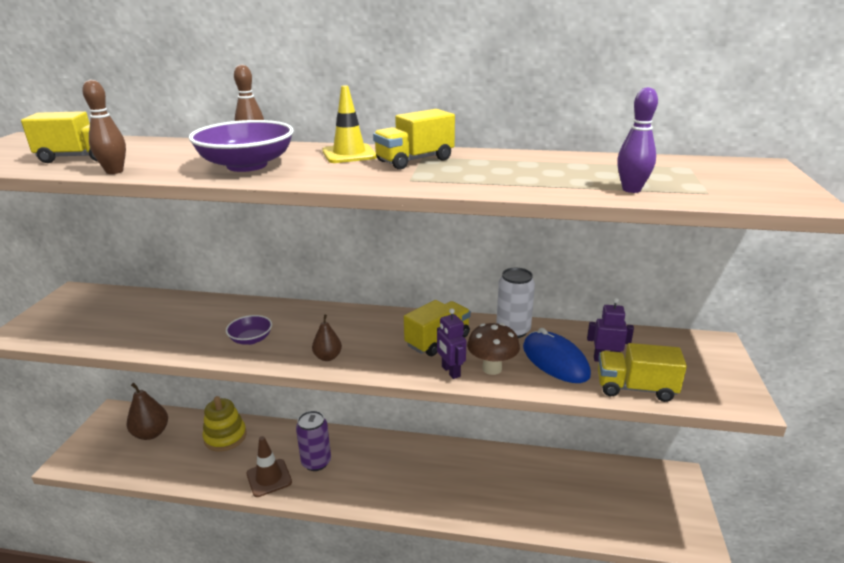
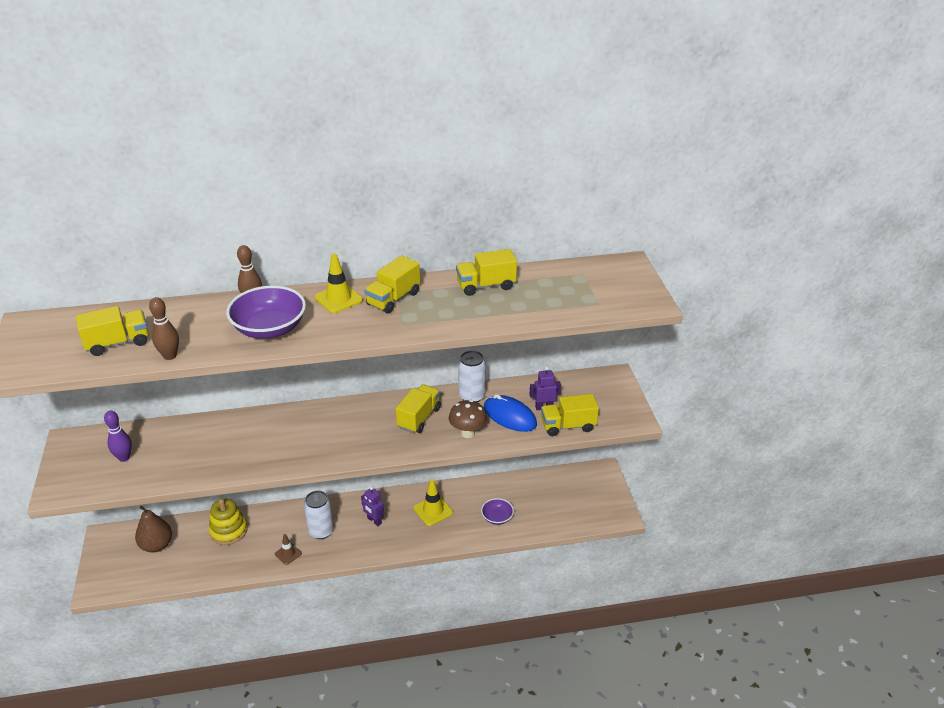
camera: 20 degrees left, 10 degrees up
(251, 339) = (270, 450): purple bowl -> purple bowl (497, 517)
(269, 478) = (288, 554): brown traffic cone -> brown traffic cone, size x0.64
(316, 462) = (321, 531): purple can -> white can
(328, 357) = (342, 451): brown pear -> none
(450, 371) = (439, 442): purple robot -> purple robot (374, 521)
(450, 471) = (433, 510): none -> yellow traffic cone
(543, 163) = (486, 286): none -> yellow truck
(631, 189) = (551, 309): purple bowling pin -> purple bowling pin (124, 457)

